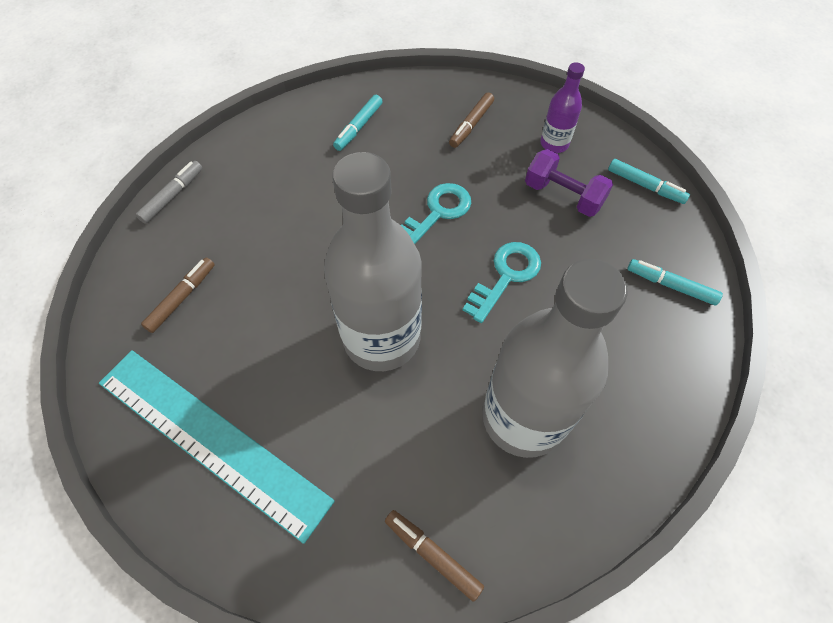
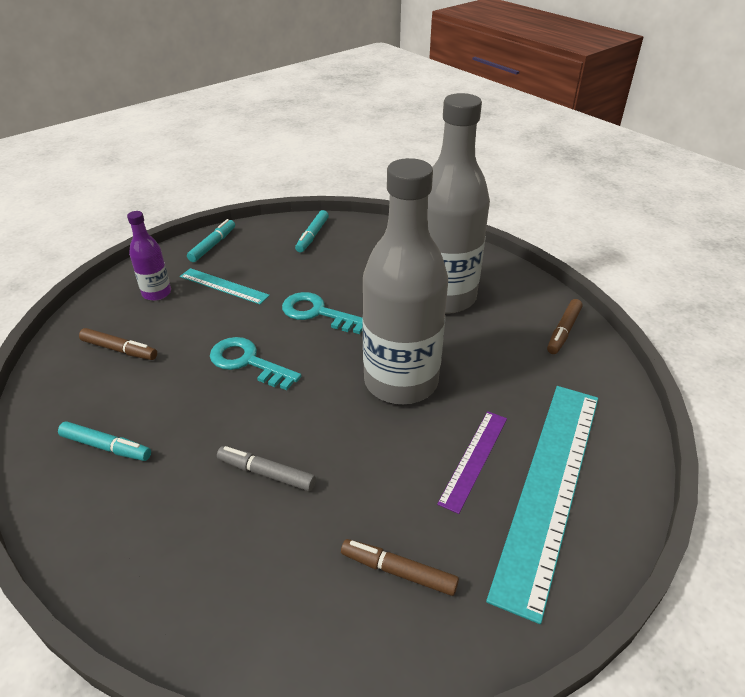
camera: 100 degrees left, 20 degrees down
(172, 196) = (225, 649): grey marker -> grey marker (266, 473)
(264, 380) = (474, 459): none -> purple ruler
(563, 196) = (224, 286): purple dumbbell -> turquoise ruler

